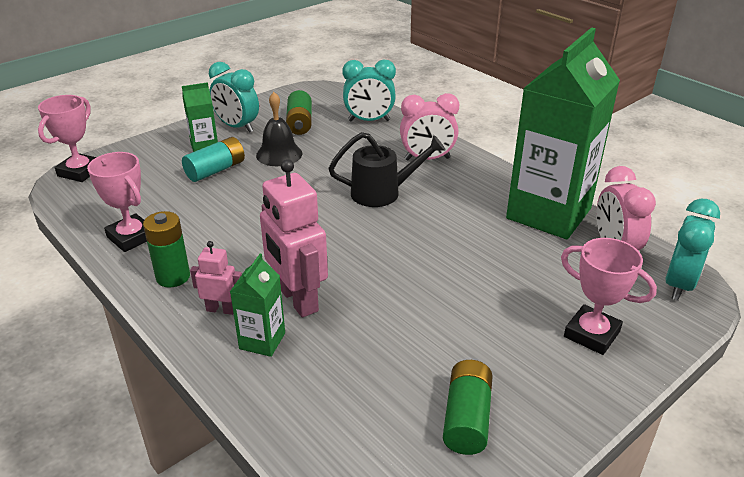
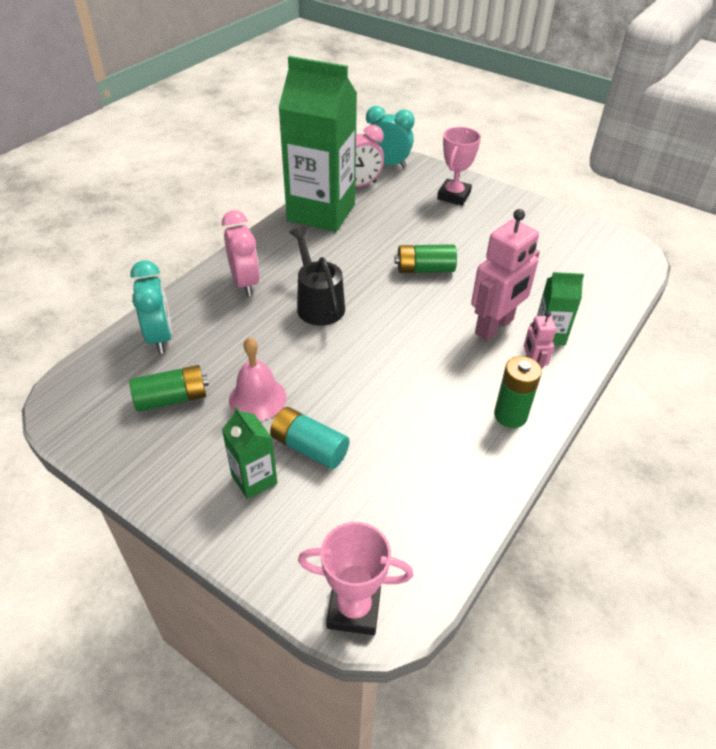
camera: 105 degrees left, 10 degrees up
(131, 237) = (469, 476): pink trophy -> none
(237, 127) = (189, 462): turquoise clock -> none
(279, 154) = (257, 398): black bell -> pink bell
(466, 418) = (553, 237): green battery -> green battery (424, 269)

